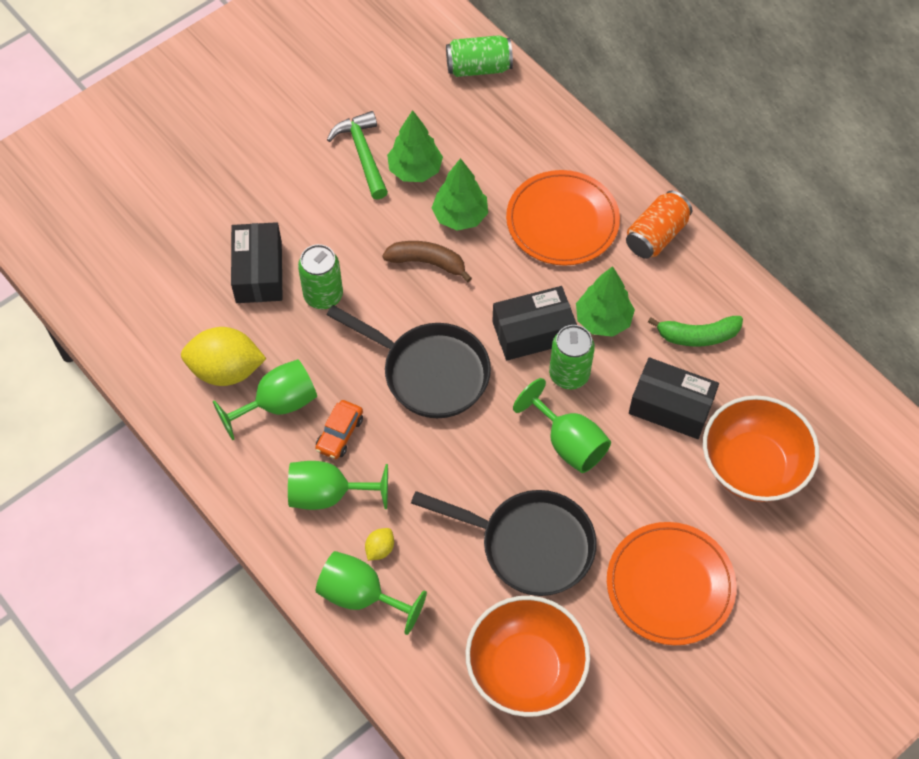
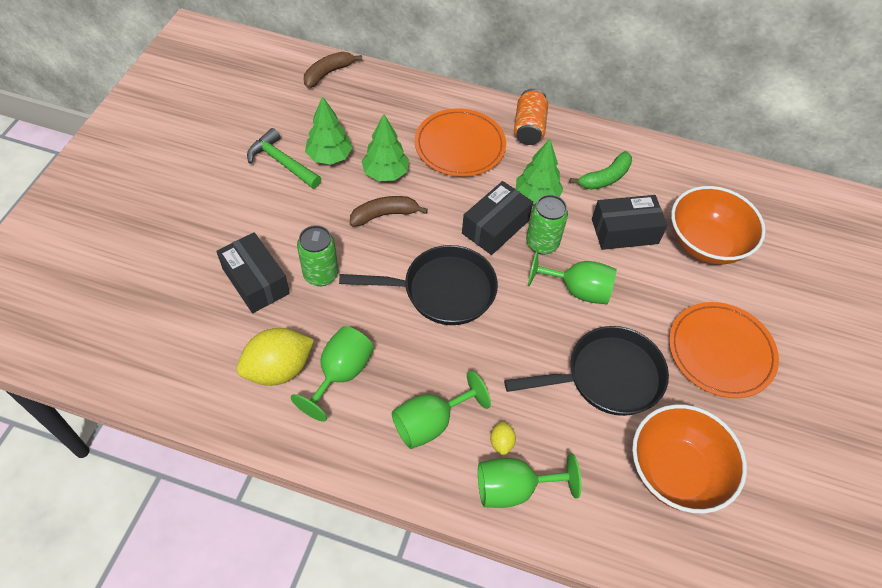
camera: 35 degrees left, 5 degrees down
(339, 434) = (406, 371): orange car -> none
(478, 68) = (328, 73): green can -> brown banana

